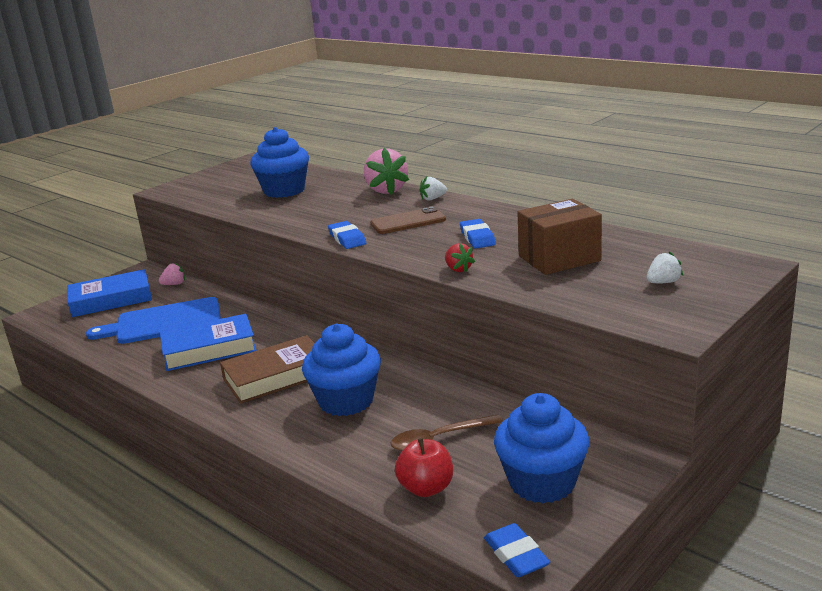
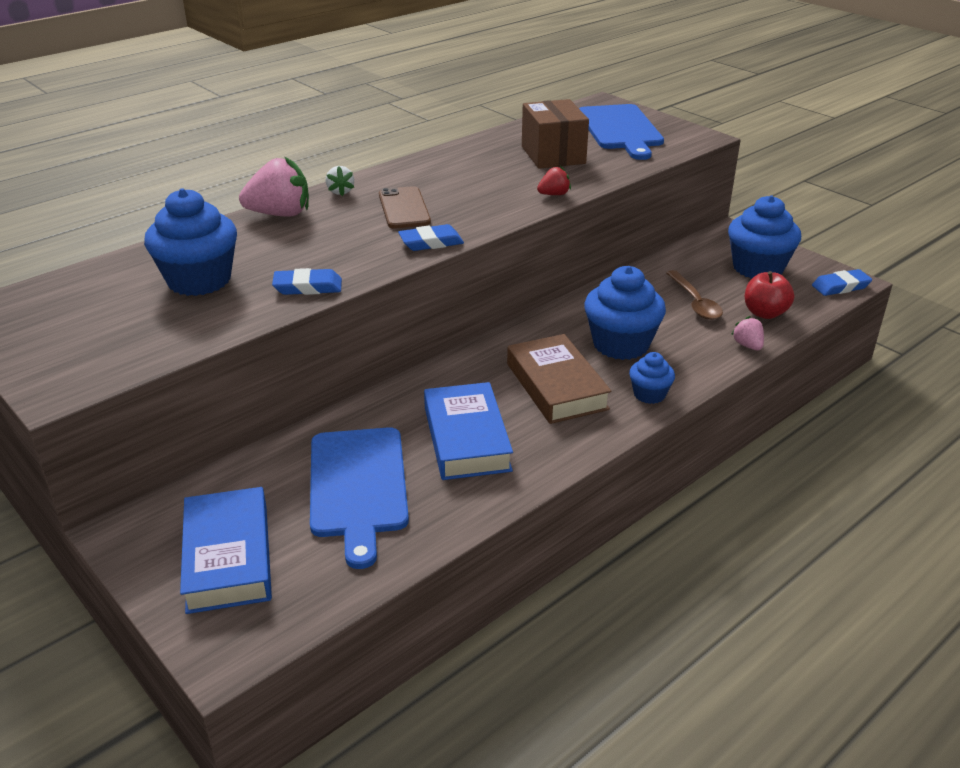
camera: 85 degrees left, 10 degrees up
(174, 284) = (218, 486): pink strawberry -> pink strawberry (747, 345)
(262, 421) = (649, 394): none -> blue cupcake
(477, 238) = (479, 180): blue eraser -> blue eraser (308, 287)
(663, 282) = (620, 129): white strawberry -> blue cutting board

